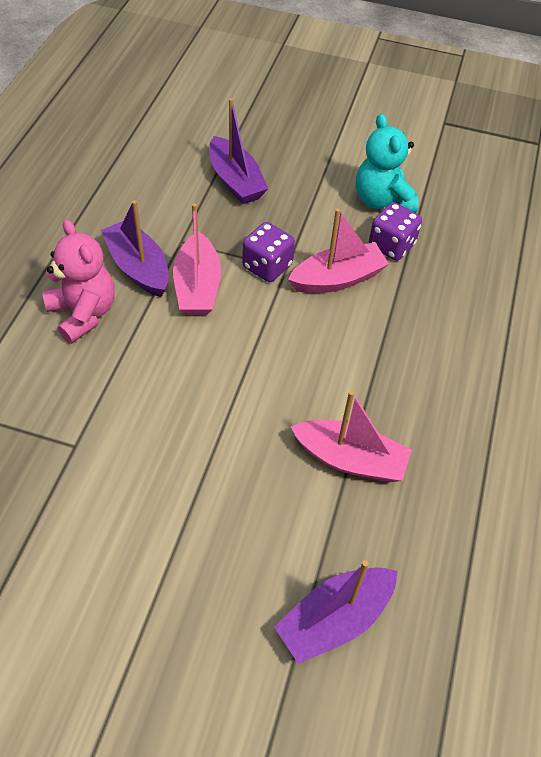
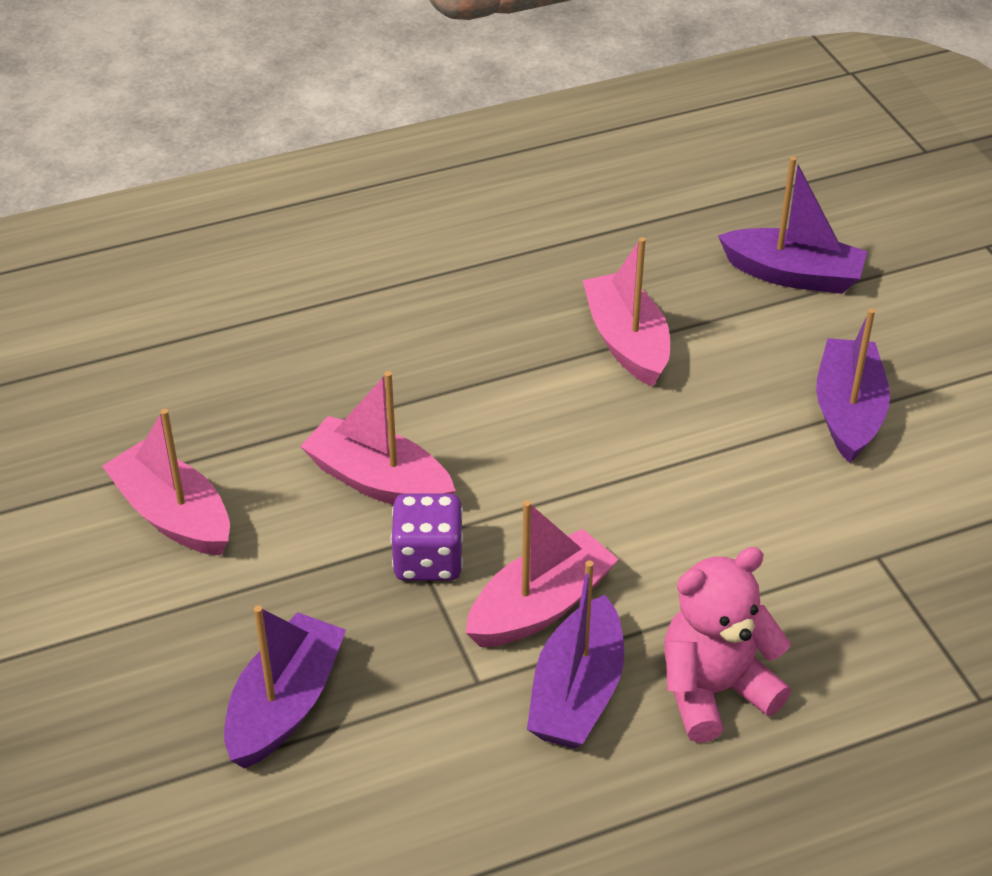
camera: 125 degrees left, 10 degrees down
(83, 313) = (714, 691): pink teddy bear -> pink teddy bear turned 45 degrees clockwise
(182, 530) = (848, 412): none -> purple boat
(382, 201) = (173, 515): turquoise teddy bear -> pink boat
(391, 245) = (260, 462): purple dice -> none

